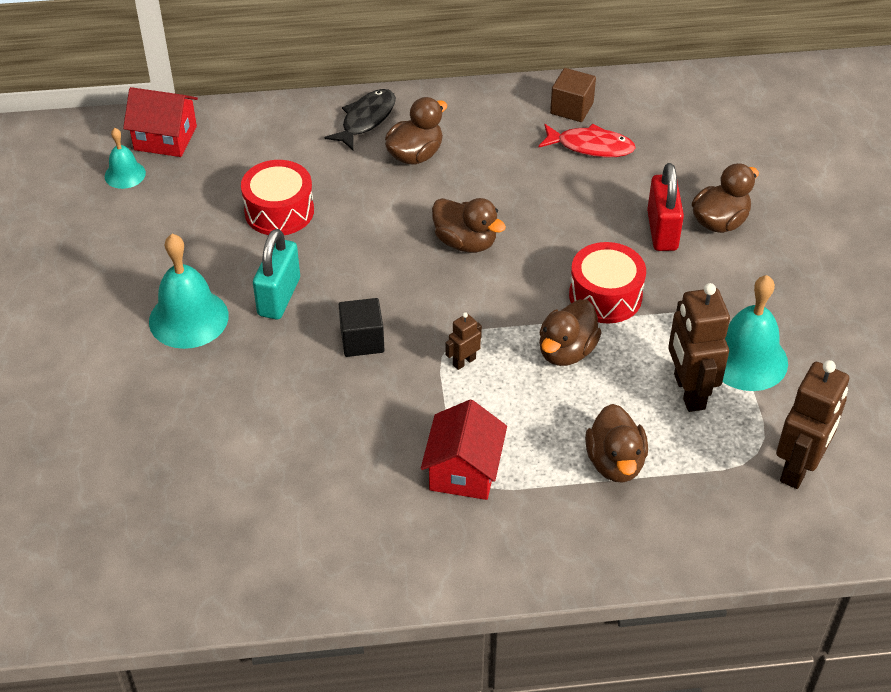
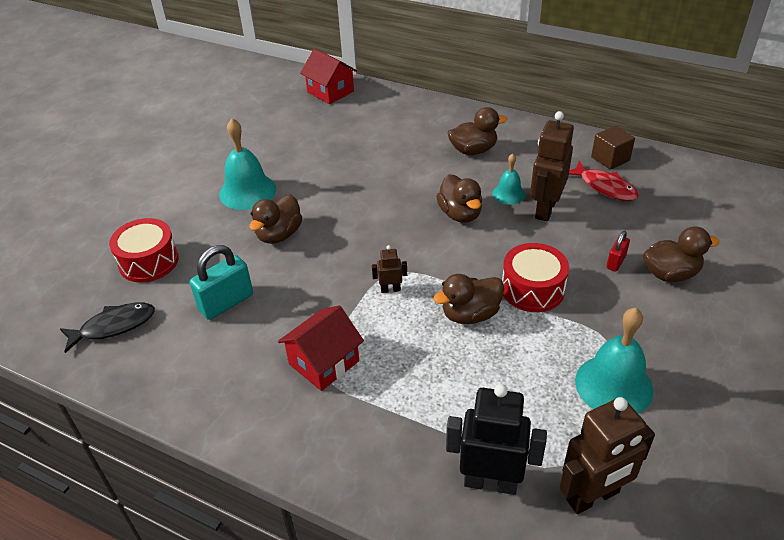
camera: 35 degrees right, 5 degrees down
(125, 174) = (290, 103): turquoise bell -> turquoise bell (508, 194)
(279, 211) = (357, 152): red drum -> red drum (148, 261)
(279, 297) = (310, 200): turquoise padlock -> turquoise padlock (226, 303)
(362, 340) = (336, 247): black cube -> none
(366, 120) = (459, 120): black fish -> black fish (114, 326)
(615, 462) = (438, 412): brown duck -> brown duck (279, 235)
(662, 231) = (616, 262): red padlock -> red padlock, size x0.54
(688, 392) = (543, 387): brown robot -> brown robot (545, 209)
(709, 500) = (490, 482): none -> black robot

